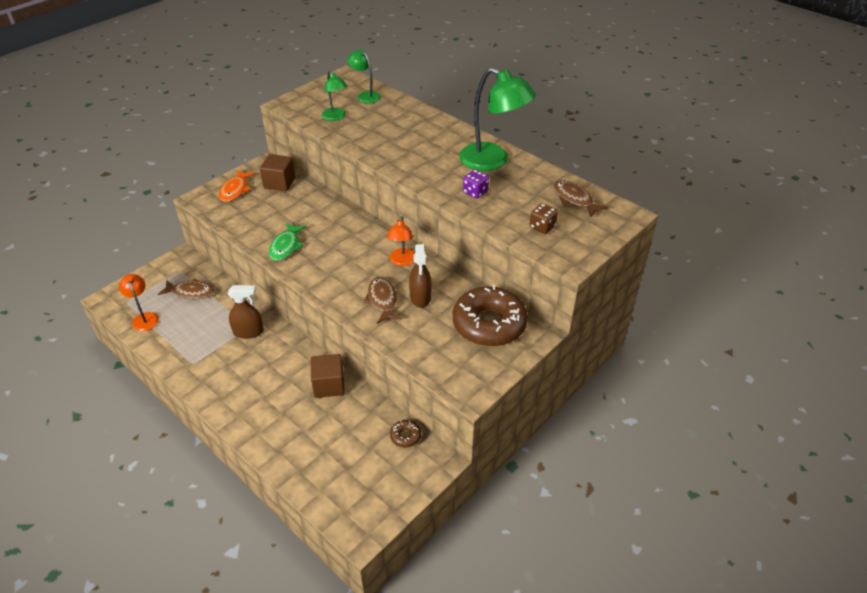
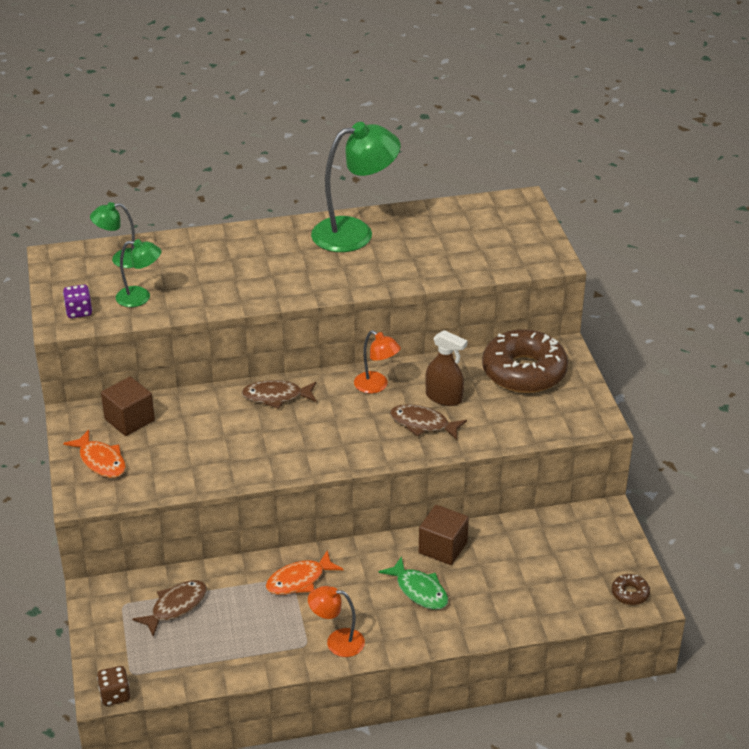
camera: 55 degrees left, 5 degrees down
(144, 318) = (180, 665): orange lamp -> orange lamp (337, 642)
(248, 332) = (299, 580): brown spray bottle -> orange fish
(286, 246) = (260, 459): green fish -> green fish (419, 590)
(405, 436) = (558, 522): brown donut -> brown donut (630, 593)
(475, 192) = (394, 266): purple dice -> purple dice (79, 311)
(542, 227) = (490, 253): brown dice -> brown dice (115, 695)
(574, 199) = (469, 216): brown fish -> brown fish (276, 397)

